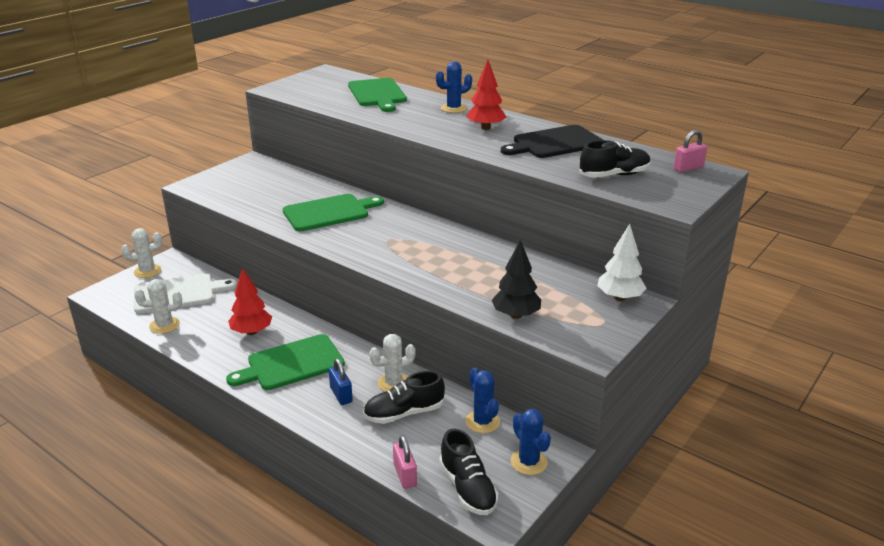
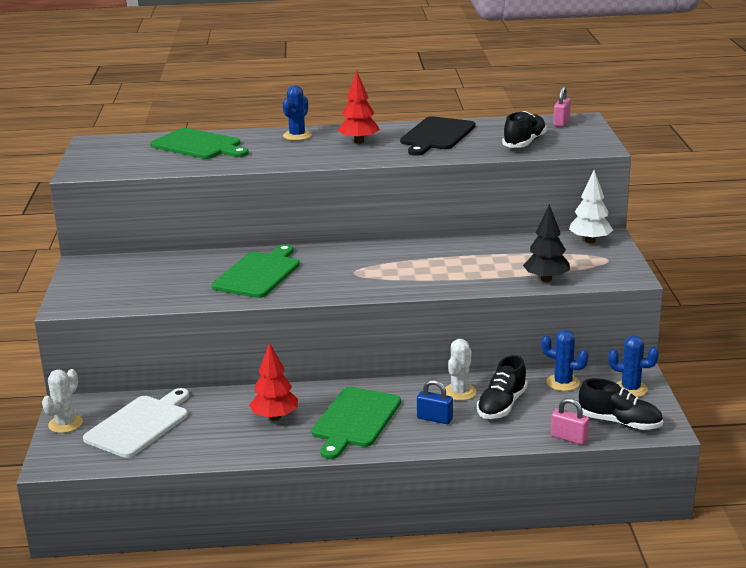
camera: 40 degrees left, 5 degrees down
(164, 325) = (180, 452): white cactus -> none

